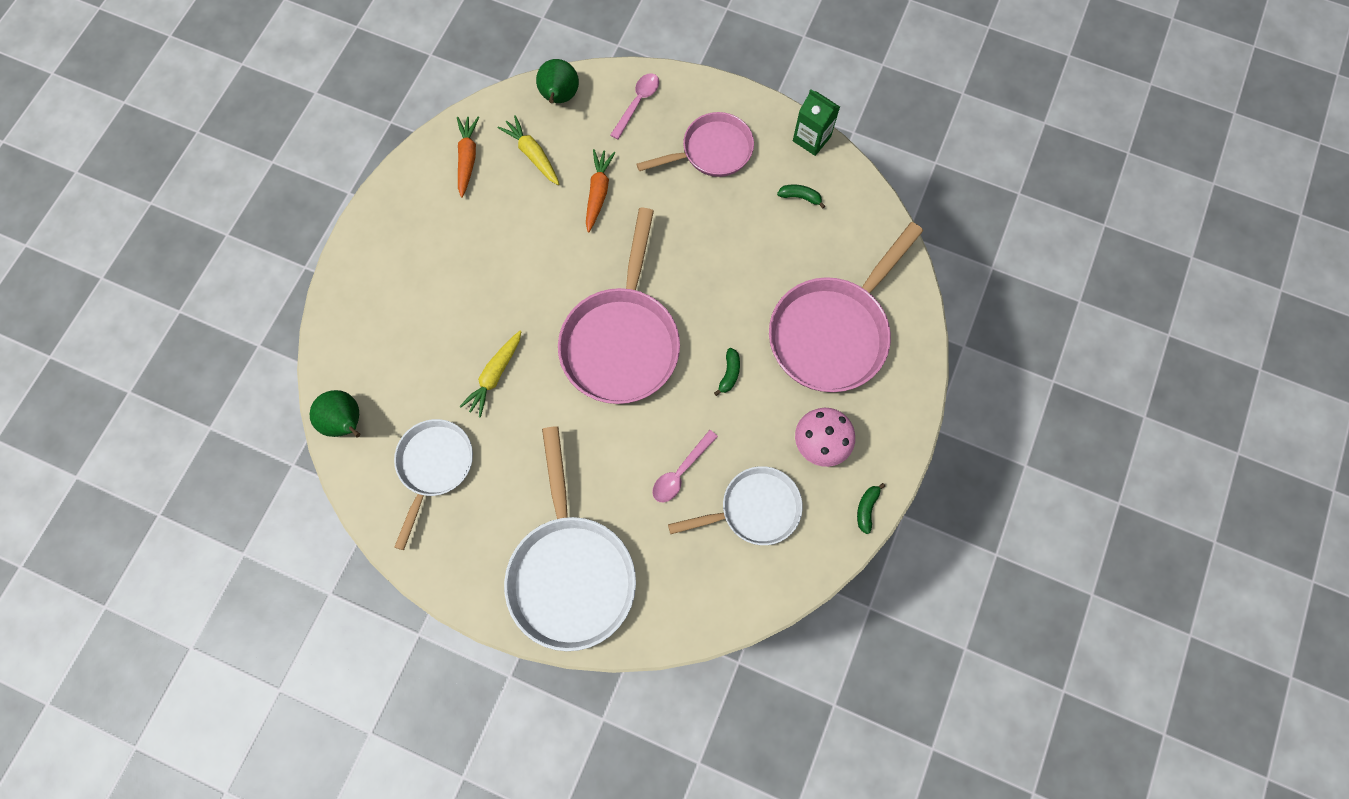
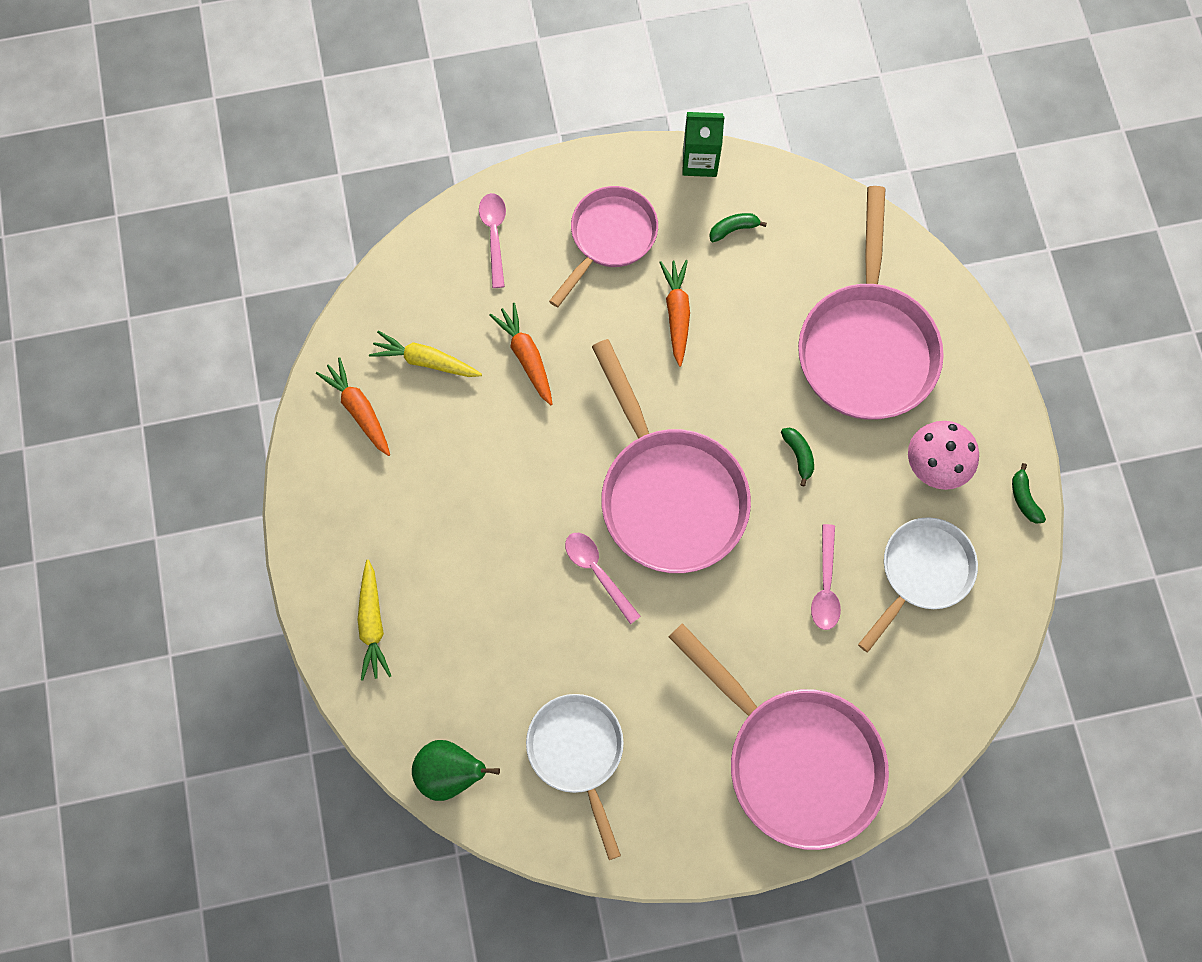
camera: 35 degrees left, 0 degrees up
(495, 375) = (567, 617): yellow carrot -> yellow carrot (372, 624)
(537, 360) = (597, 572): none -> pink spoon
(559, 97) = (406, 281): green pear -> none
(571, 572) = (795, 759): white pan -> pink pan
(718, 228) = (677, 314): none -> orange carrot

